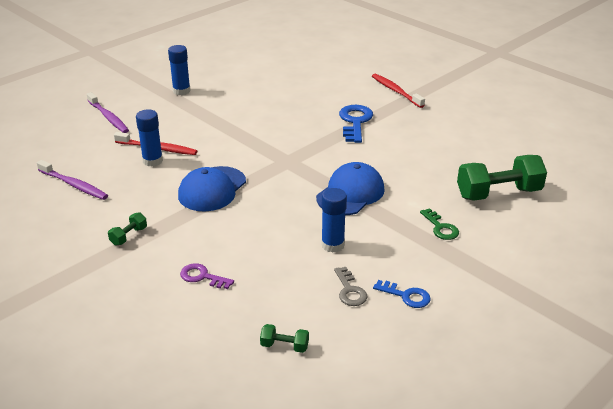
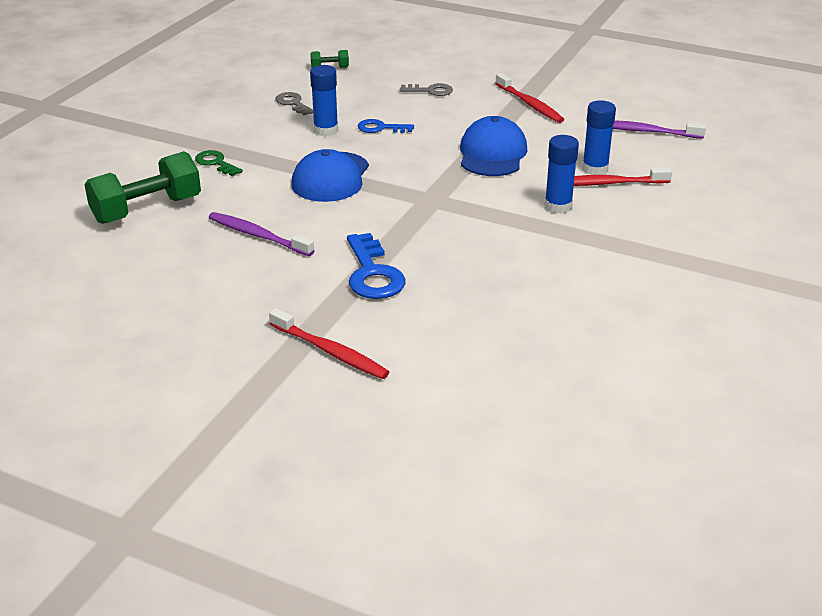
camera: 160 degrees right, 0 degrees up
(108, 117) = (728, 210): purple toothbrush -> purple toothbrush (258, 236)
(129, 236) = (529, 104): green dumbbell -> red toothbrush
(181, 91) = (687, 273): blue glue stick -> blue glue stick (558, 206)
(202, 277) = (430, 91): purple key -> grey key
(406, 296) = (240, 108): blue key -> blue key (380, 128)

